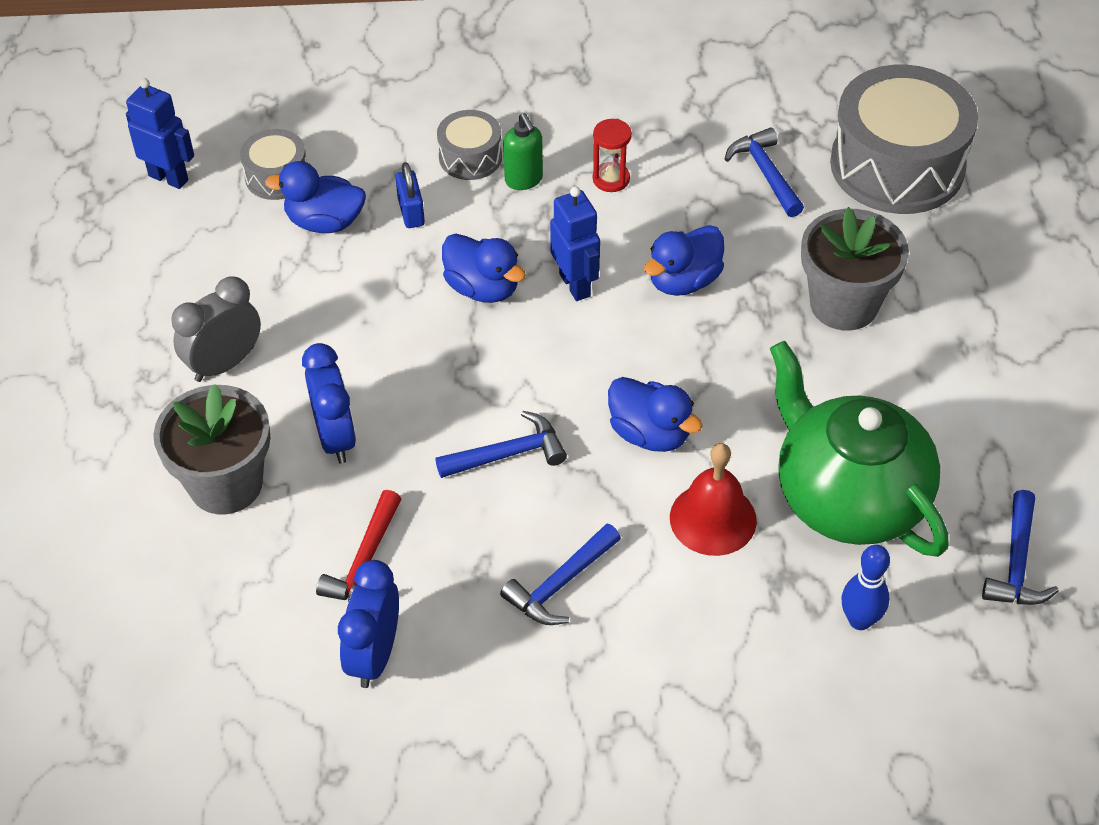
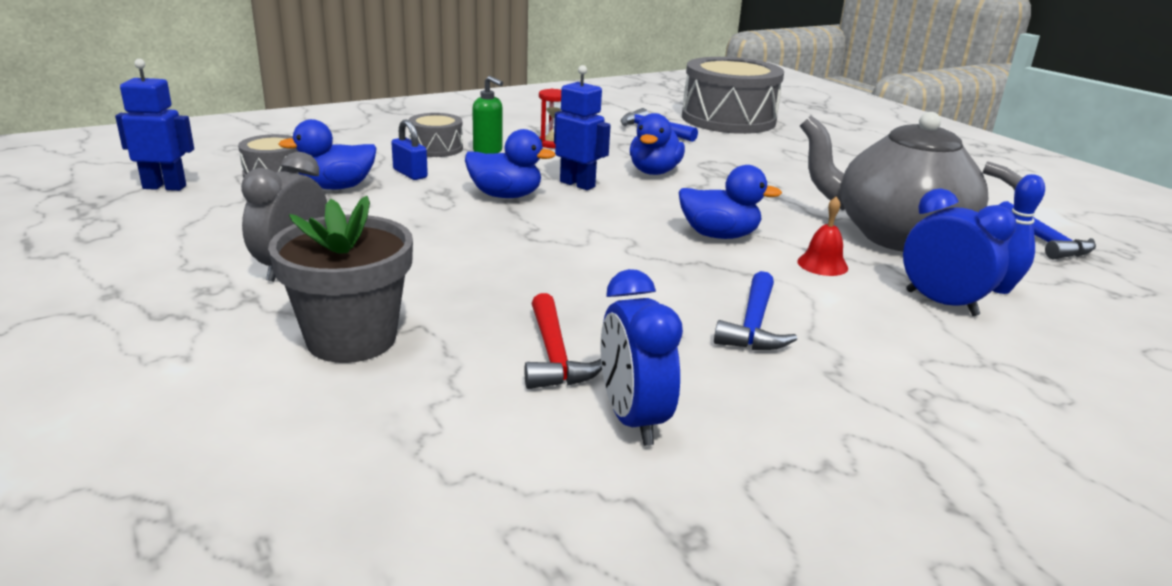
camera: 30 degrees left, 25 degrees down
(335, 437) = (447, 287): blue clock -> blue clock (941, 303)
(508, 454) = (619, 266): blue hammer -> none
(713, 519) = (822, 264): red bell -> red bell, size x0.62
(844, 304) = (771, 165): grey flower pot -> none
(848, 497) = (897, 236): green teapot -> grey teapot

